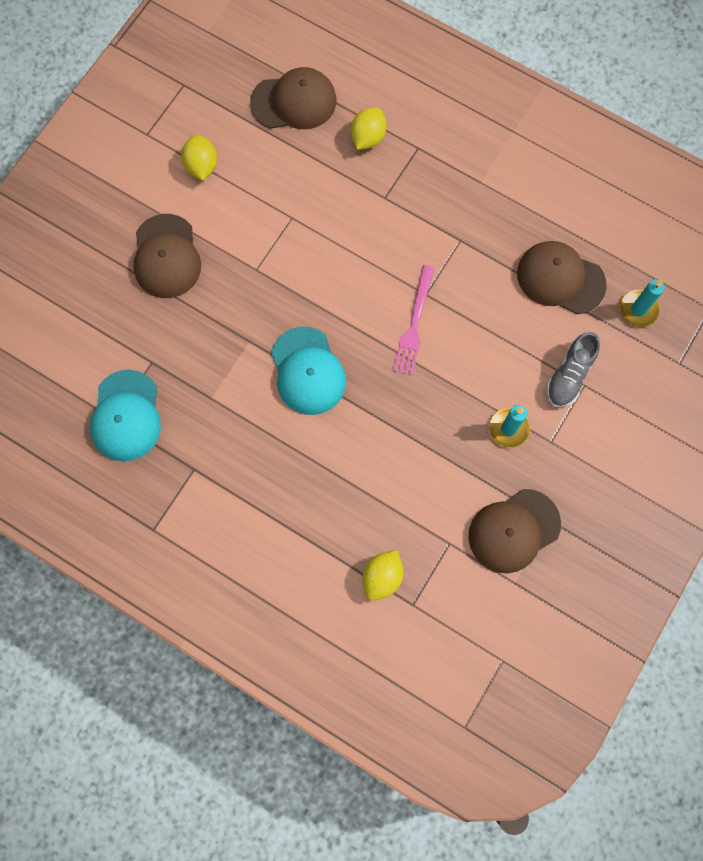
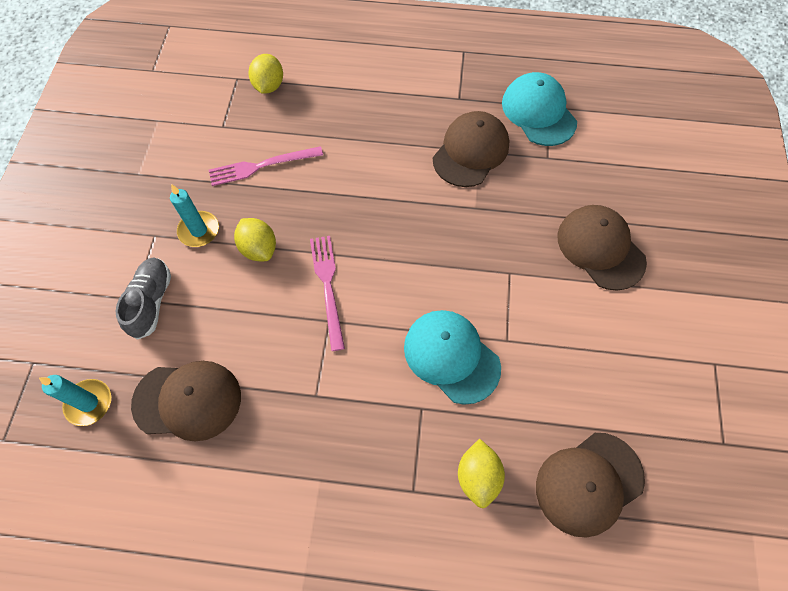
camera: 155 degrees right, 10 degrees down
(201, 166) = (634, 354): yellow lemon -> yellow lemon (259, 248)
(308, 371) = (408, 204): turquoise cap -> turquoise cap (451, 356)
(426, 475) = (262, 166): none -> pink fork
(513, 530) = (169, 155): brown cap -> brown cap (471, 151)

